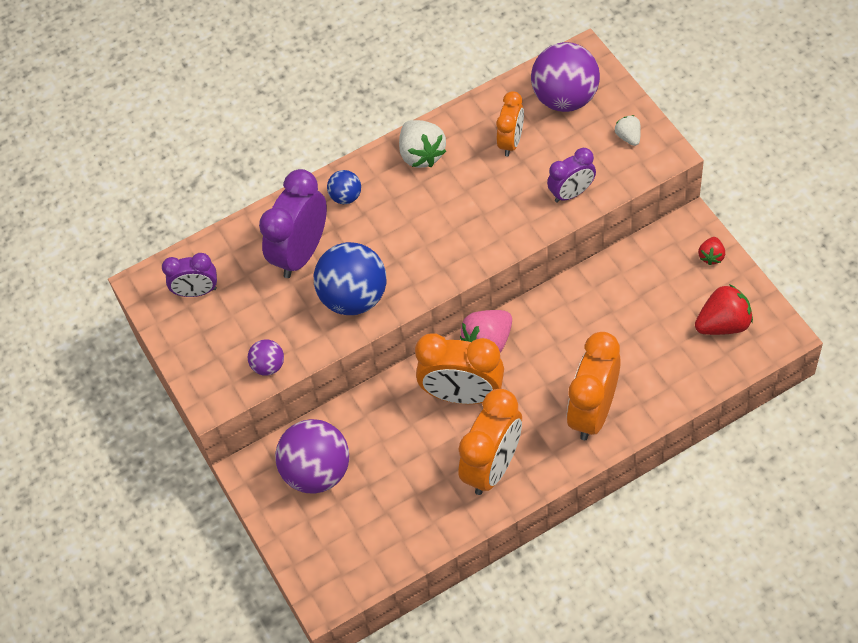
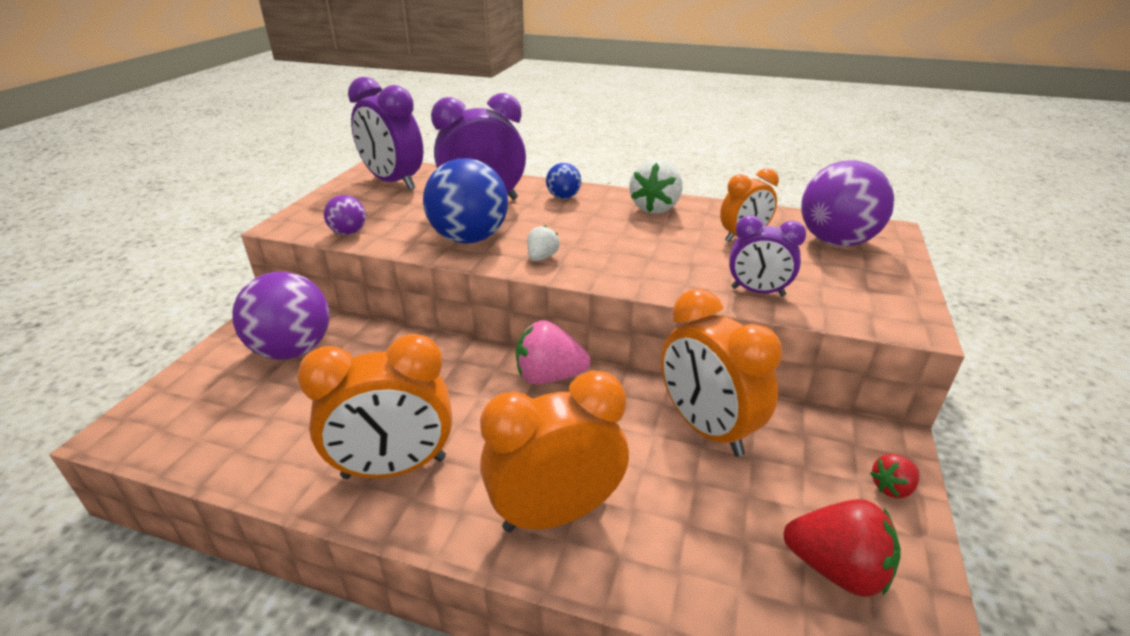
camera: 40 degrees right, 25 degrees down
(197, 292) = (393, 182): purple clock -> purple clock, size x1.69
(463, 395) = (469, 393): orange clock -> orange clock (706, 428)
(628, 137) = (877, 292): white strawberry -> white strawberry (542, 257)

